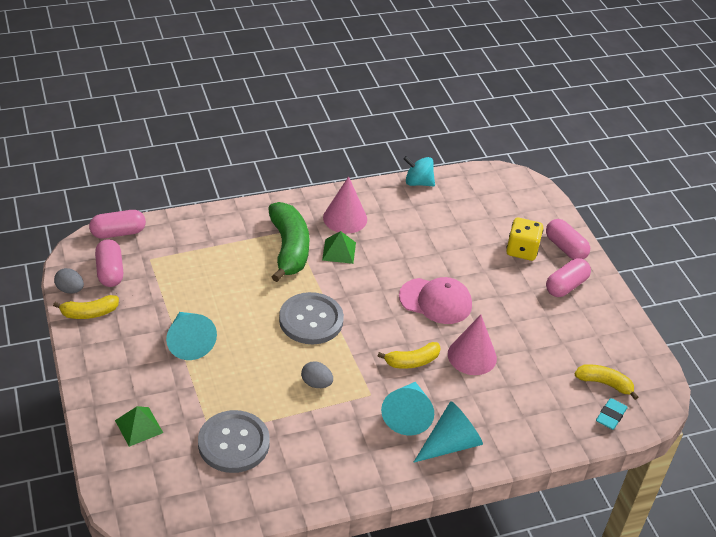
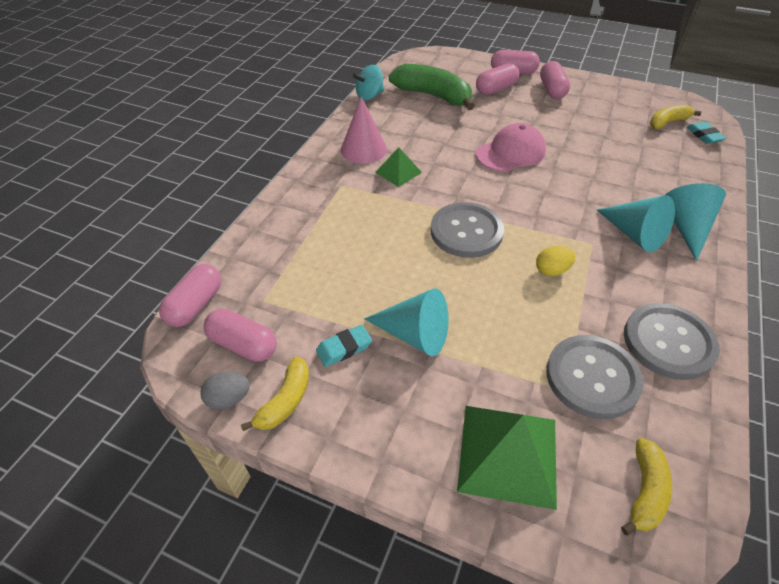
camera: 45 degrees left, 5 degrees up
(139, 426) = (507, 454): green pyramid -> green pyramid, size x1.80
(148, 316) = (344, 348): none -> turquoise eraser
(289, 248) = (362, 198): green banana -> green banana (433, 96)
(304, 472) = (668, 342): none -> grey button
(316, 383) = (552, 270): grey egg -> yellow egg
(412, 361) = (570, 199): yellow banana -> yellow banana (645, 491)
(472, 356) = (590, 166): pink cone -> none
(522, 250) = (496, 89): yellow dice -> pink capsule

